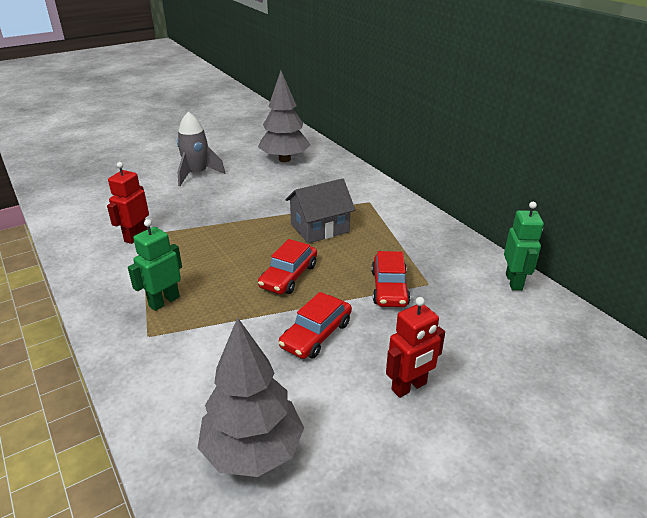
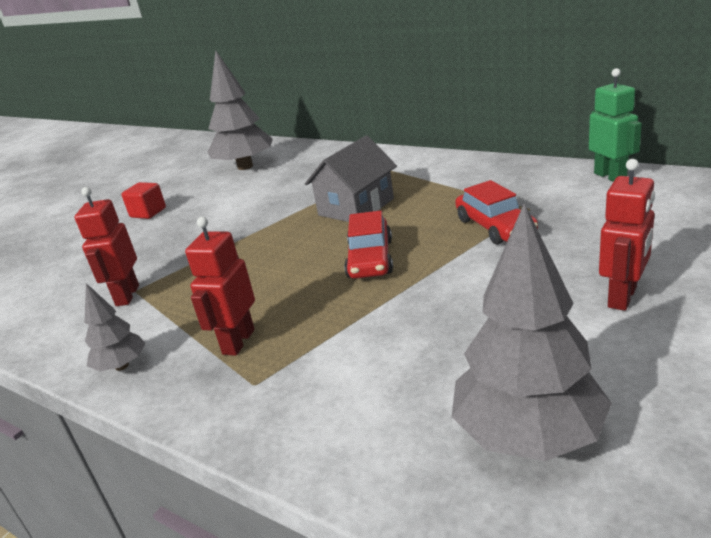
camera: 20 degrees left, 5 degrees down
(95, 287) = (121, 366): none -> grey tree
(164, 301) = (238, 342): green robot -> red robot
(197, 174) = (148, 213): grey rocket -> red cube
(316, 334) = (466, 296): red car -> none

